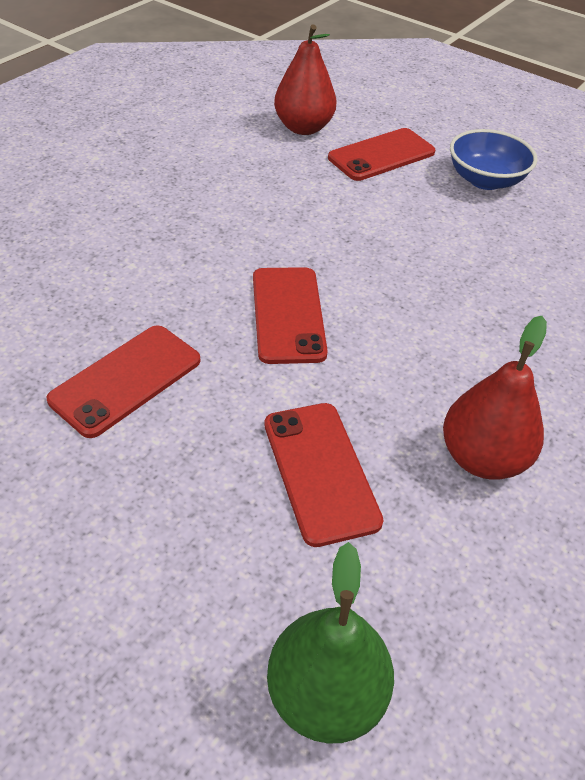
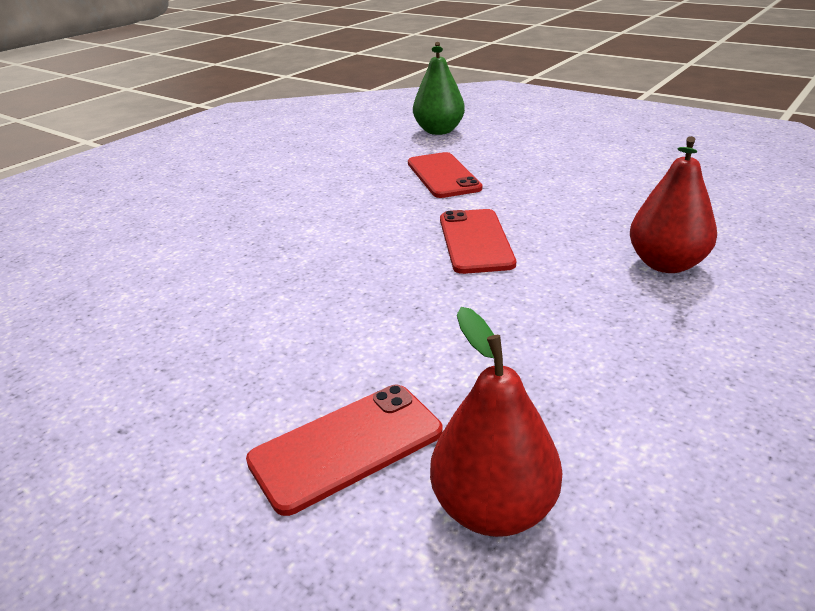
camera: 175 degrees left, 15 degrees down
(126, 380) = (589, 200): red phone -> none
(482, 458) = (338, 185): red pear -> red pear (666, 264)
(485, 180) = (191, 407): blue bowl -> none

